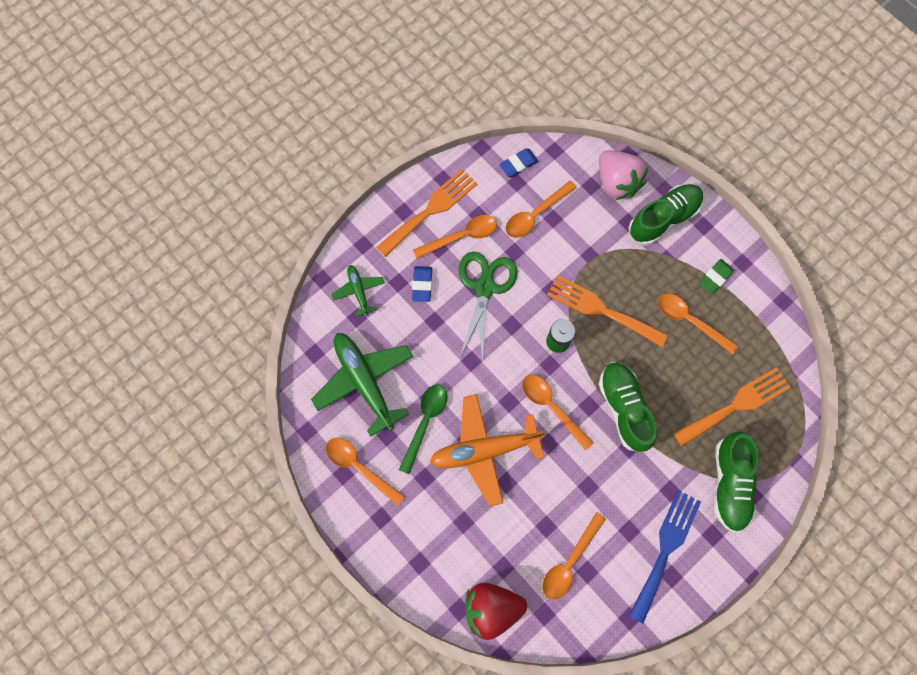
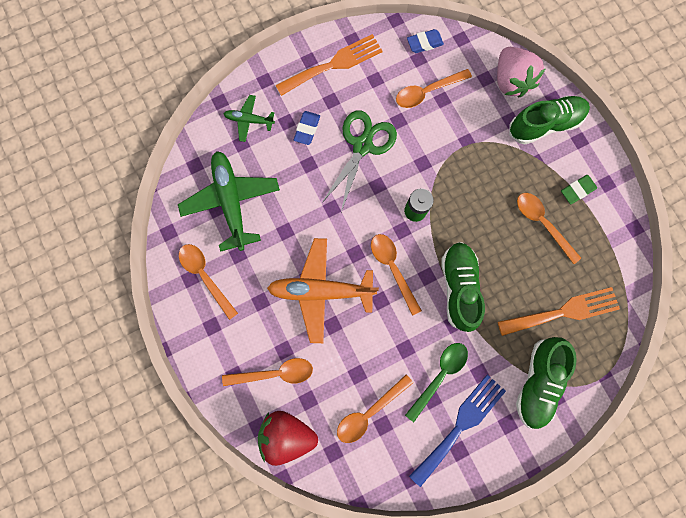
camera: 15 degrees right, 5 degrees up
(359, 291) = (249, 120): green plane -> green plane turned 75 degrees counterclockwise
(425, 422) = (275, 252): green spoon -> green spoon (439, 375)
(461, 236) = (354, 95): orange spoon -> orange spoon (274, 373)
(601, 310) = (463, 193): orange fork -> none

